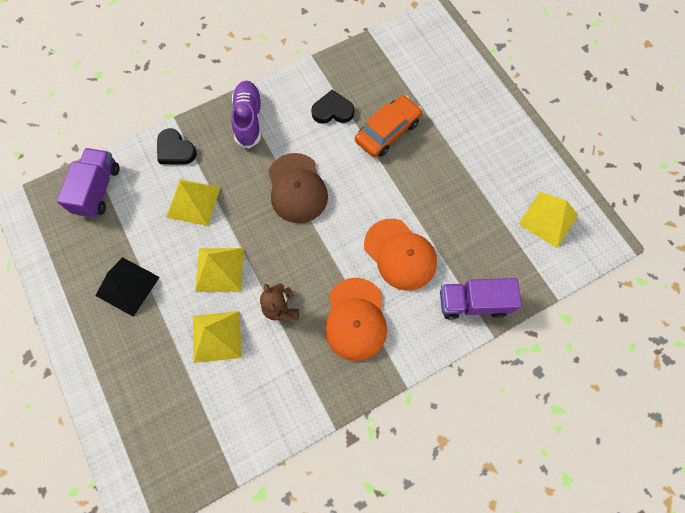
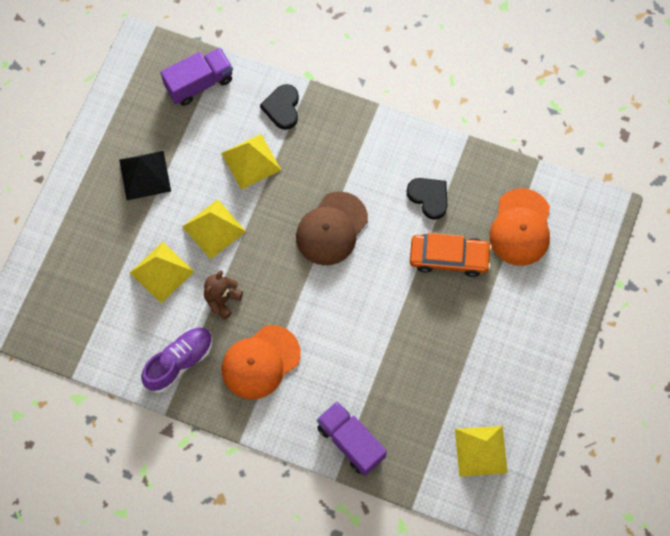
camera: 50 degrees right, 0 degrees up
(248, 119) = (360, 139): purple shoe -> purple shoe (179, 362)
(400, 254) = (343, 354): orange cap -> orange cap (520, 227)

